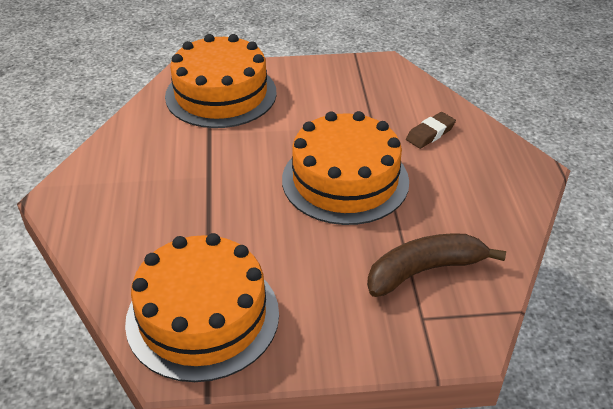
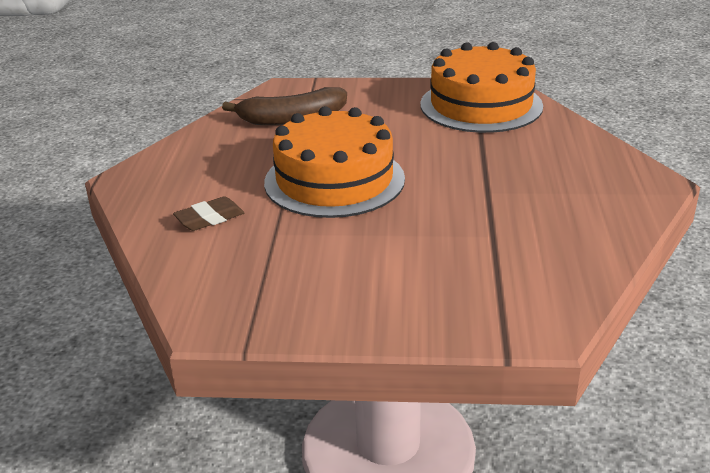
camera: 170 degrees left, 10 degrees down
(221, 94) = (481, 288): orange cake -> none

